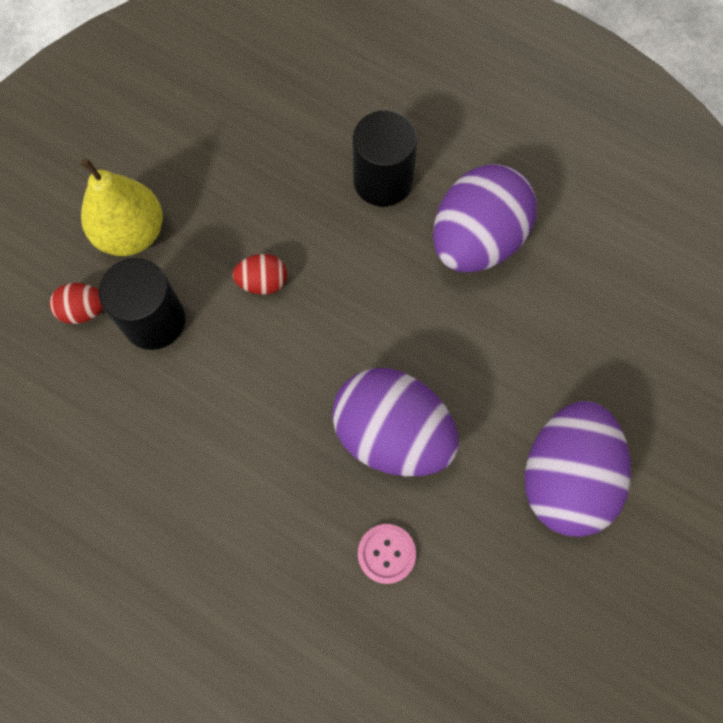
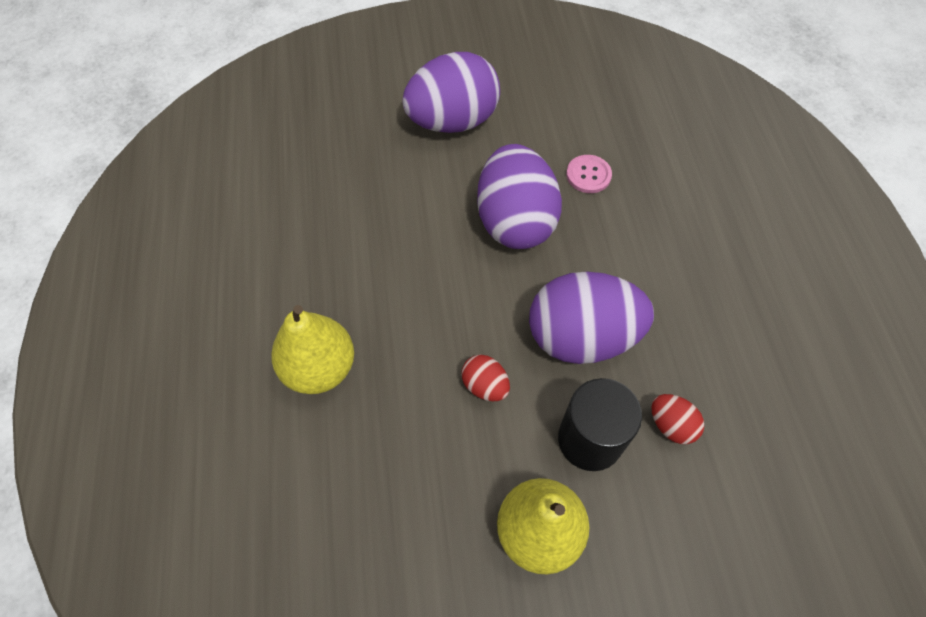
camera: 130 degrees left, 10 degrees down
(83, 310) = (636, 504): red egg -> red egg (671, 425)
(383, 181) = (319, 368): black cylinder -> yellow pear
(477, 240) = (322, 268): purple egg -> purple egg (581, 337)

